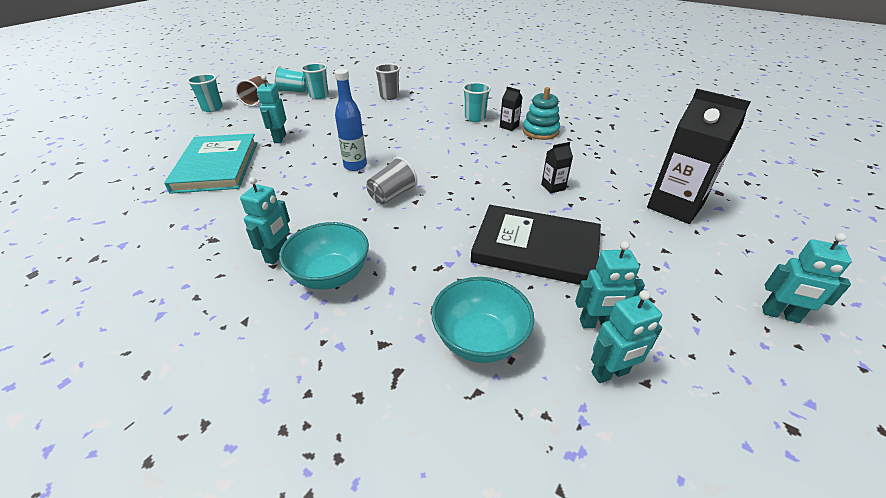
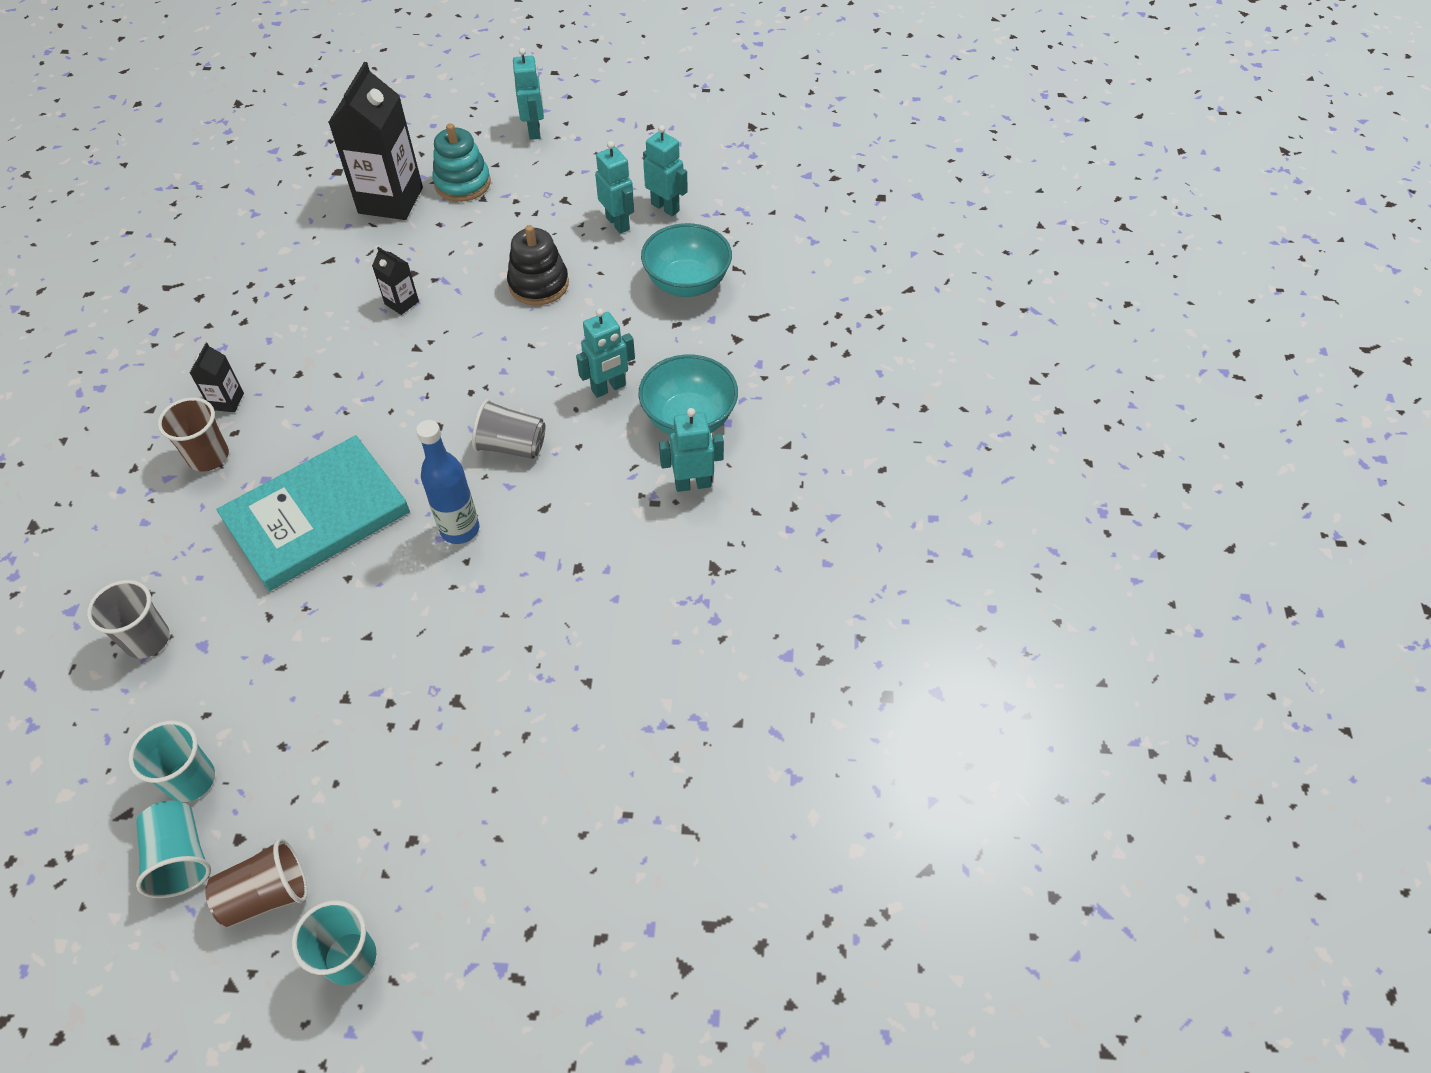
camera: 120 degrees left, 15 degrees up
(217, 166) = (565, 716): turquoise book -> turquoise book (317, 516)
(279, 138) = (426, 699): turquoise robot -> turquoise robot (608, 388)
(475, 118) = (208, 457): turquoise cup -> brown cup
(536, 248) = (538, 284): black book -> black stacking toy
(540, 131) = (230, 359): turquoise stacking toy -> turquoise stacking toy (462, 183)

